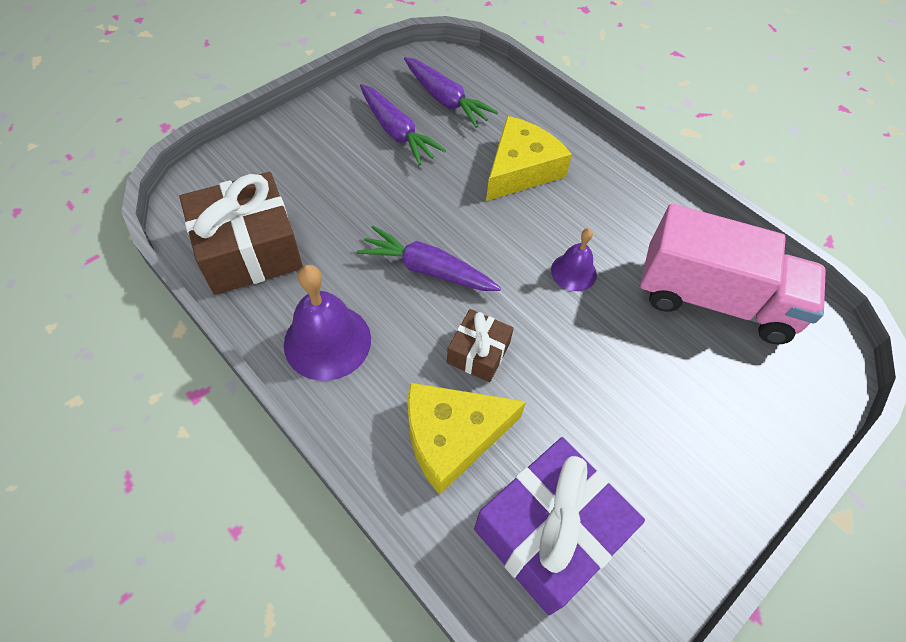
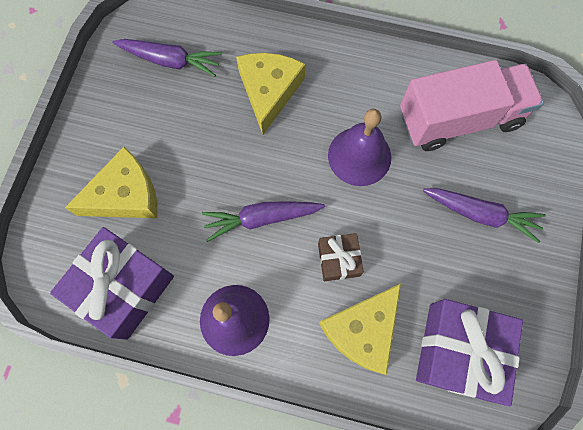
camera: 30 degrees left, 15 degrees up
(249, 250) = (123, 287): brown gift -> purple gift
(316, 179) = (125, 195): none -> yellow cheese
(396, 132) = (155, 114): purple carrot -> purple carrot (480, 214)
(573, 272) = (359, 156): purple bell -> purple bell, size x1.73

